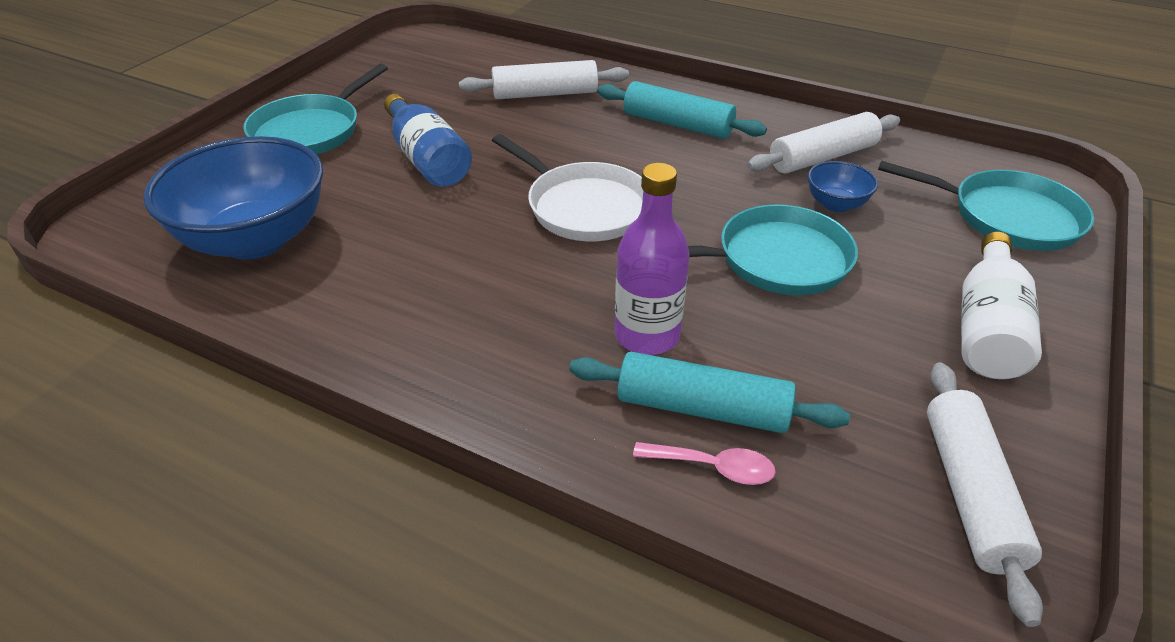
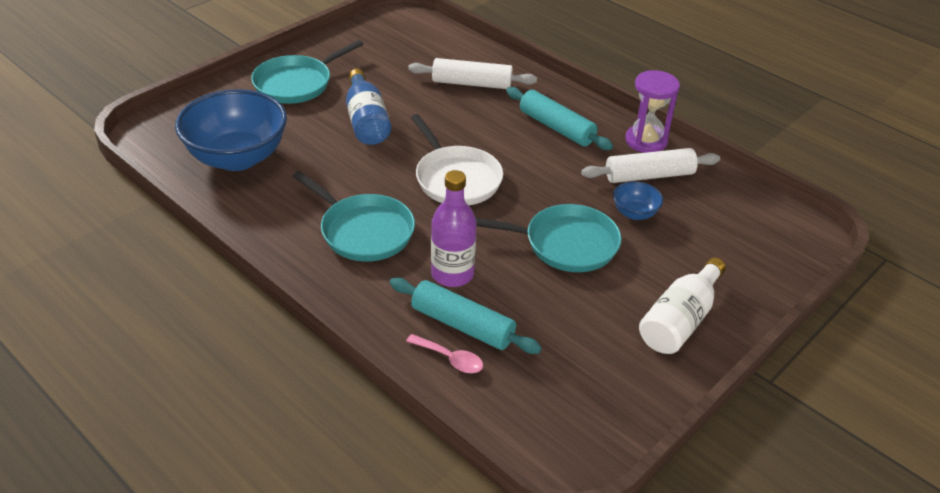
camera: 15 degrees right, 0 degrees up
(792, 120) = (646, 141): none -> purple hourglass
(969, 493) = (594, 410): white rolling pin -> none
(1008, 217) = (756, 249): turquoise pan -> turquoise pan (364, 231)

